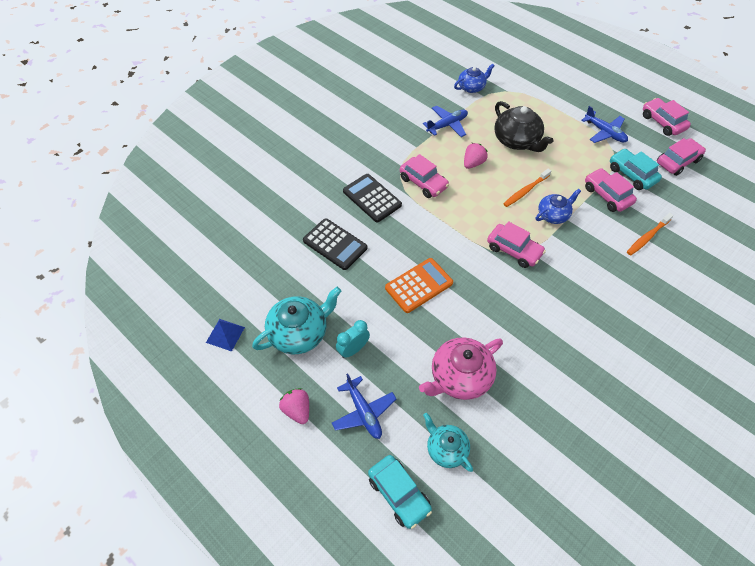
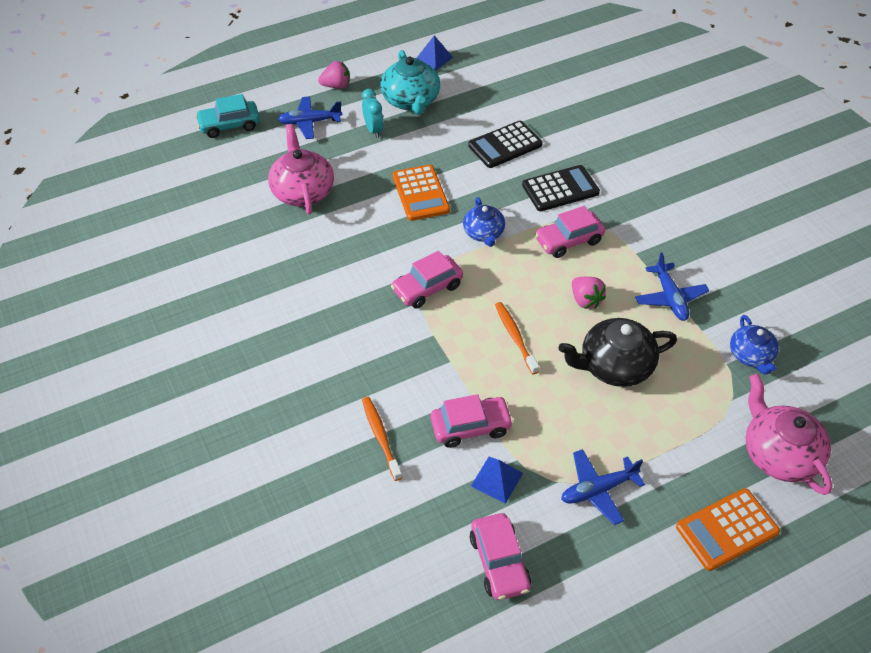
camera: 110 degrees right, 5 degrees down
(446, 449) = (244, 162): turquoise teapot -> none
(531, 71) = (778, 454): none -> pink teapot
(553, 215) = (463, 349): blue teapot -> blue teapot (483, 233)
(589, 84) = (727, 529): none -> orange calculator
(631, 174) = (497, 479): turquoise car -> blue pyramid
(662, 122) = (596, 595): pink car -> none

